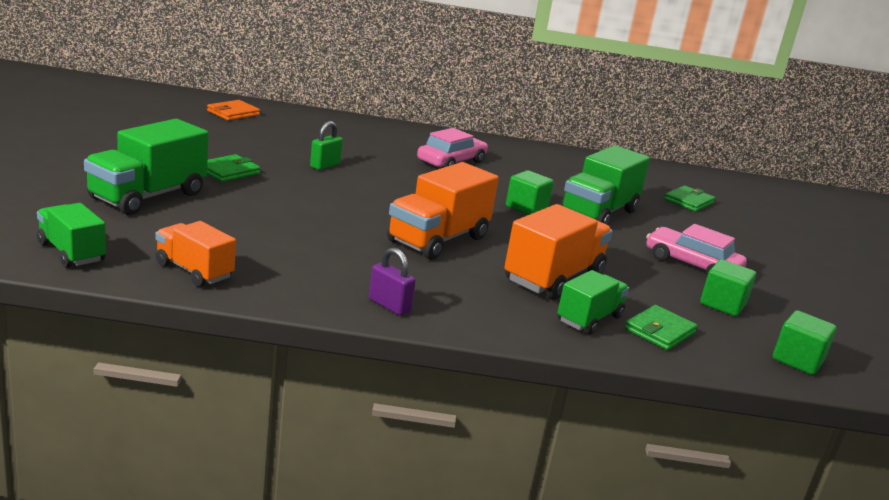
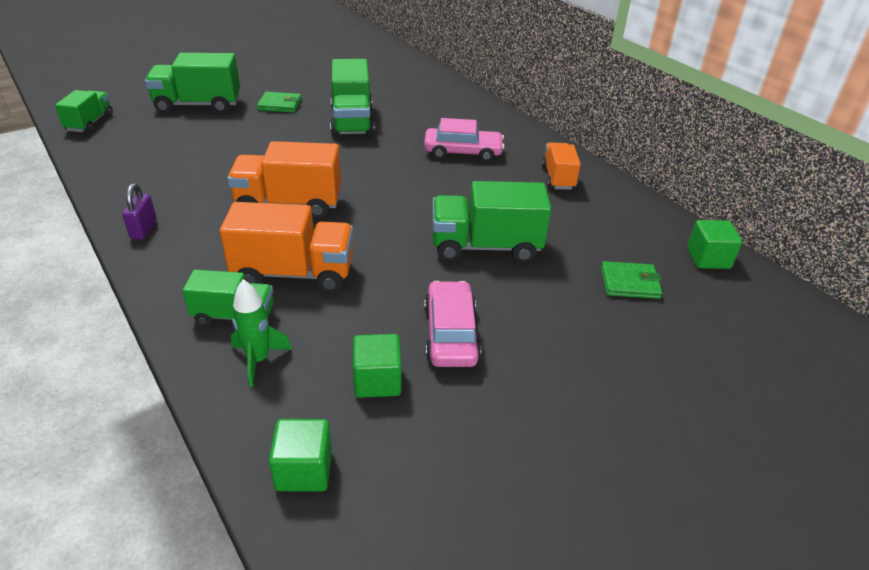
camera: 55 degrees right, 15 degrees up
(194, 271) = (110, 158): orange truck -> orange truck (558, 178)
(233, 113) = (385, 65): orange wallet -> none
(325, 165) = (352, 121): green padlock -> green truck
(526, 208) = (426, 213): green cube -> green cube (708, 258)
(659, 331) = (258, 360): green wallet -> green rocket

